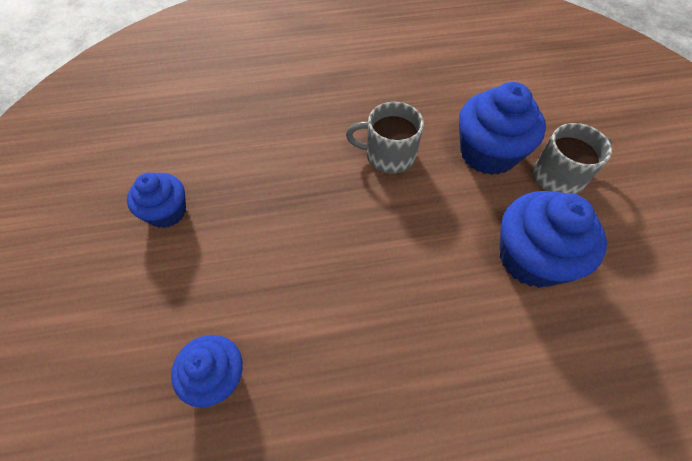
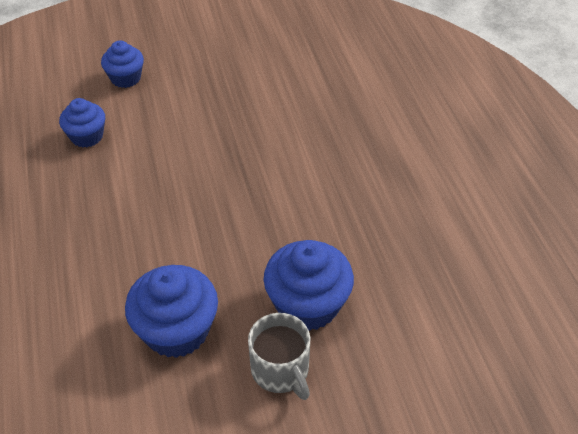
camera: 85 degrees right, 10 degrees down
(167, 212) = (219, 87): blue cupcake -> blue cupcake (125, 78)
(388, 155) = (294, 220): grey mug -> none

